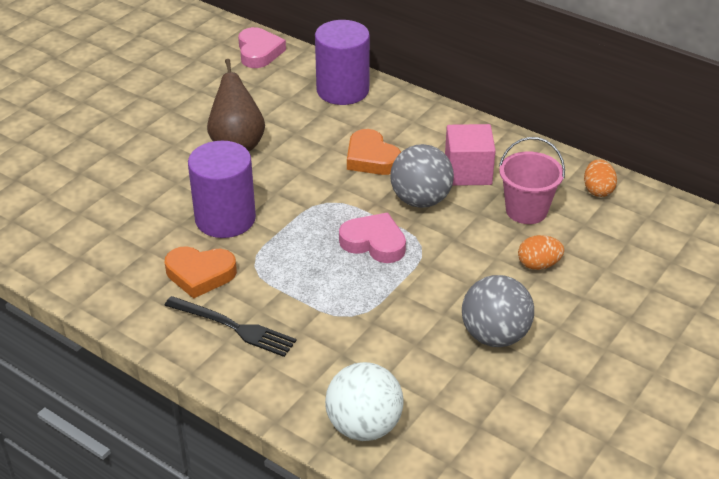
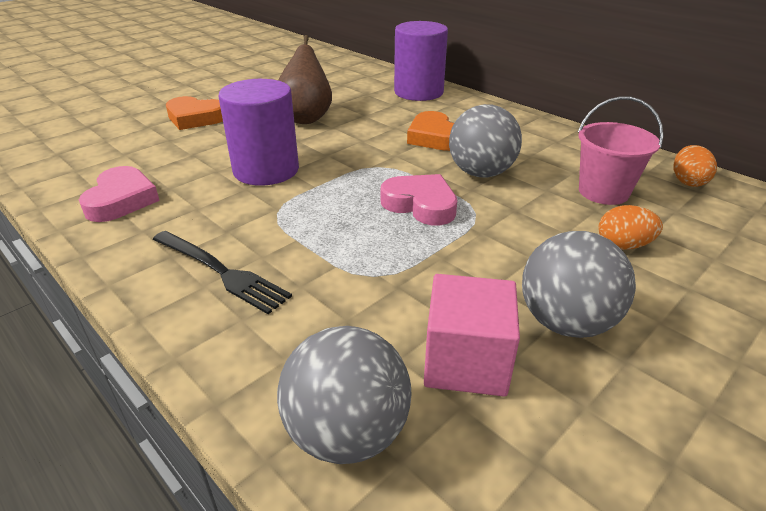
camera: 10 degrees right, 5 degrees down
(200, 274) = (212, 215): orange heart -> orange heart (195, 118)
(259, 52) = (352, 67): pink heart -> pink heart (121, 200)
(364, 426) = (347, 433): white ball -> grey ball
(468, 172) = (535, 155): pink cube -> pink cube (466, 362)

